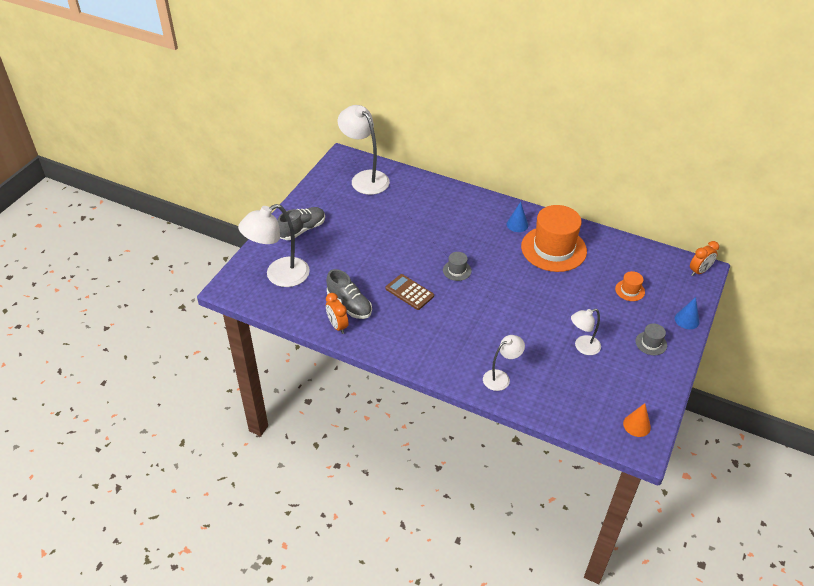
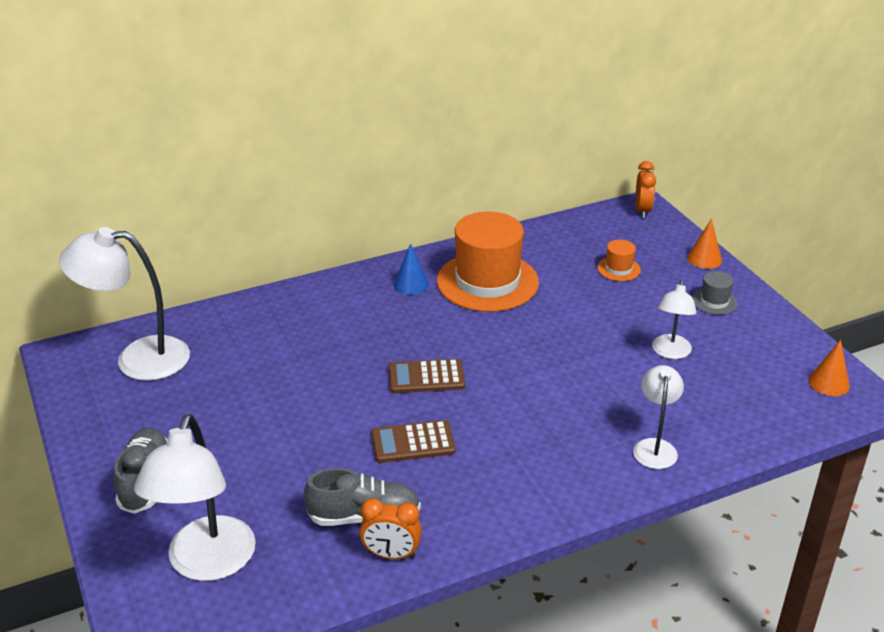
camera: 50 degrees left, 10 degrees down
(457, 270) = (426, 377): grey hat -> brown calculator
(687, 320) = (704, 259): blue cone -> orange cone

